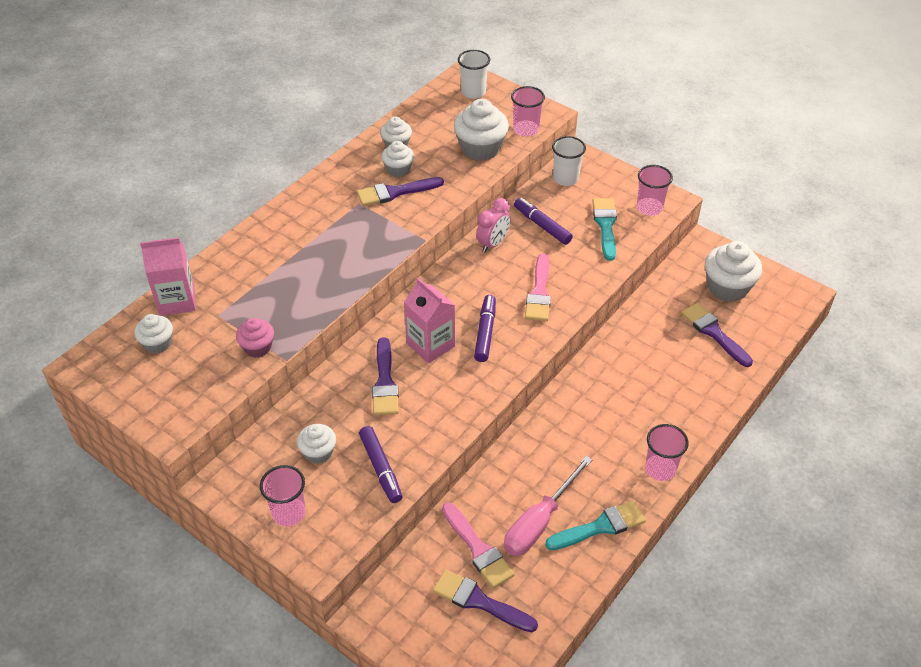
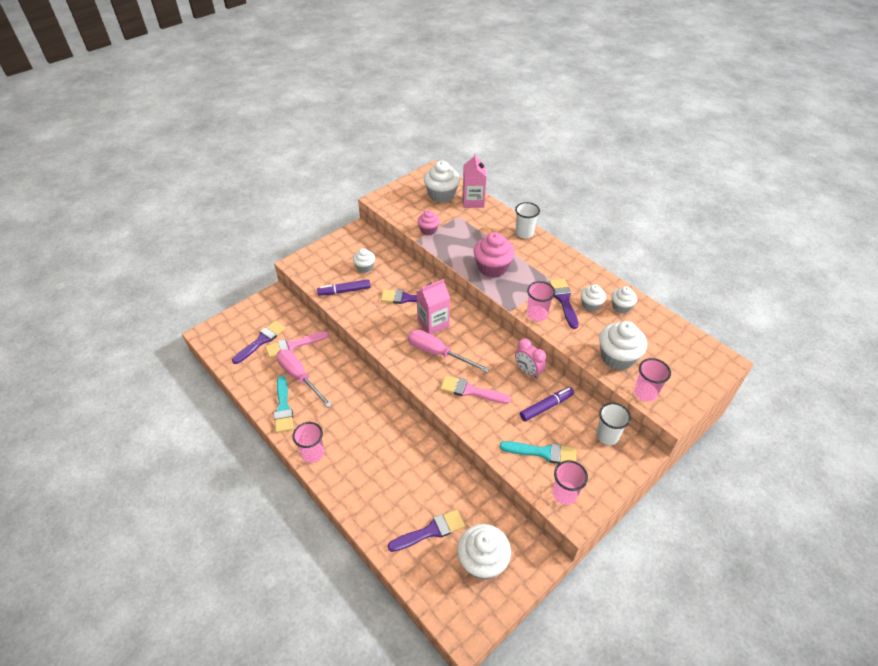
camera: 100 degrees right, 0 degrees up
(157, 343) = (441, 195): white cupcake -> white cupcake, size x1.72
(289, 513) = (330, 254): pink cup -> pink cup (537, 314)
(340, 264) = (492, 268): none -> pink cupcake
(473, 92) = (699, 364): white cup -> white cup (524, 233)
(485, 332) = (437, 353): purple marker -> pink screwdriver

